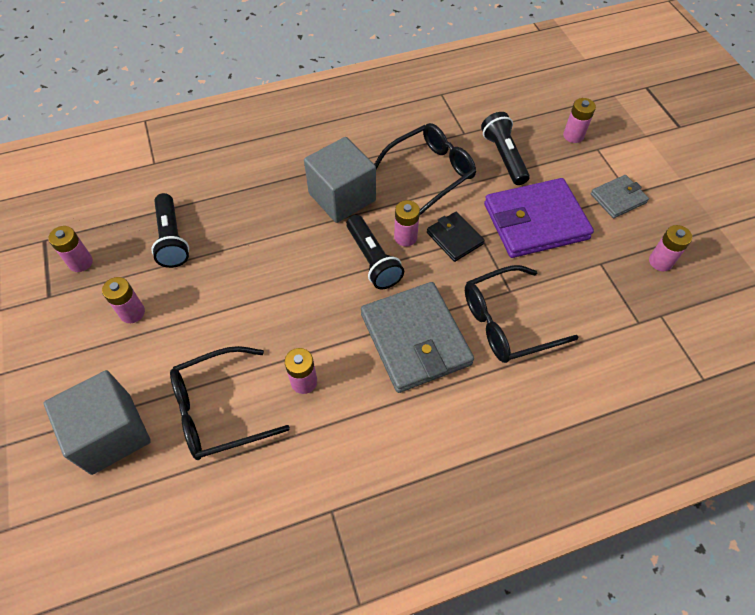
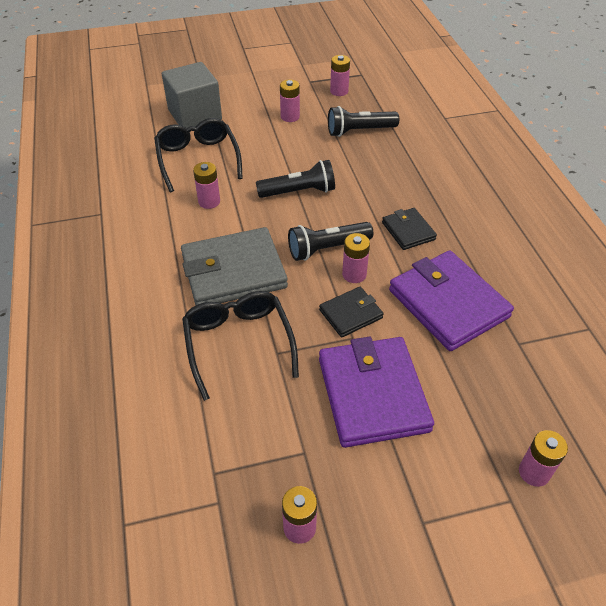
camera: 95 degrees right, 10 degrees down
(342, 197) = (408, 231): grey cube -> black wallet
(430, 172) = (448, 303): black glasses -> purple wallet
(504, 156) = (481, 379): black flashlight -> black flashlight (299, 192)
(618, 198) = (412, 503): grey wallet -> none

